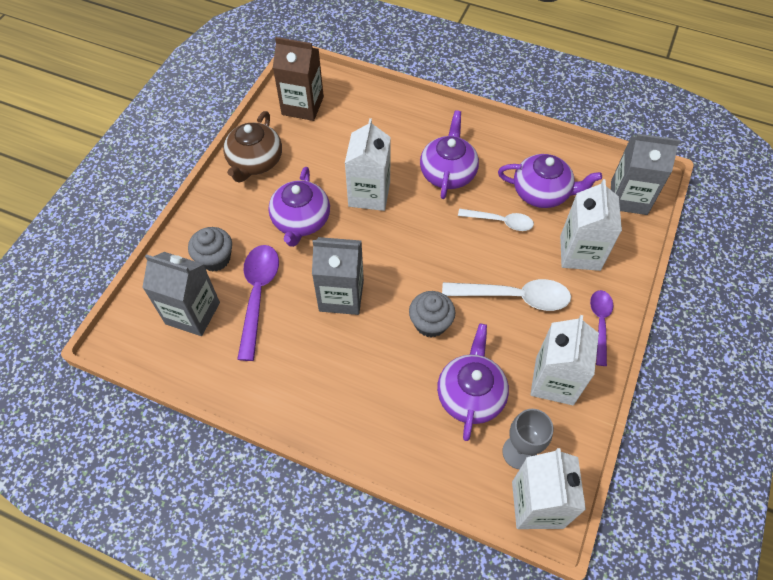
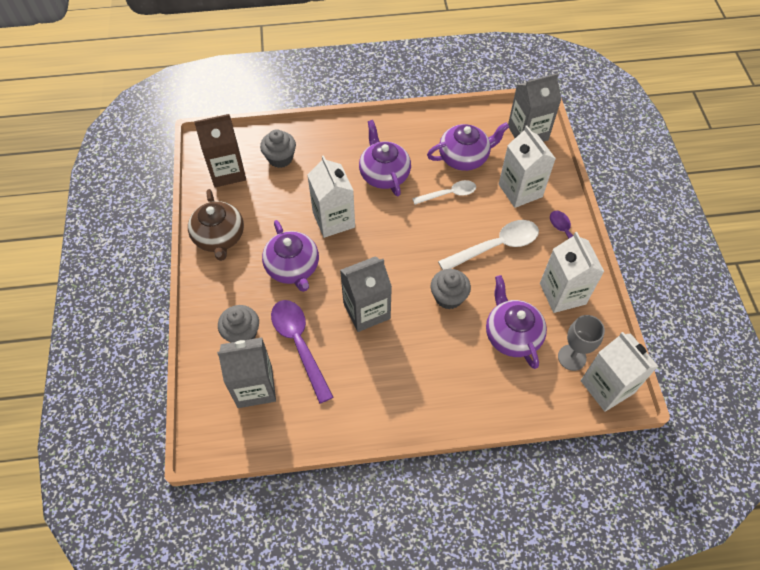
camera: 30 degrees left, 0 degrees up
(358, 114) = (280, 158): none -> grey cupcake

